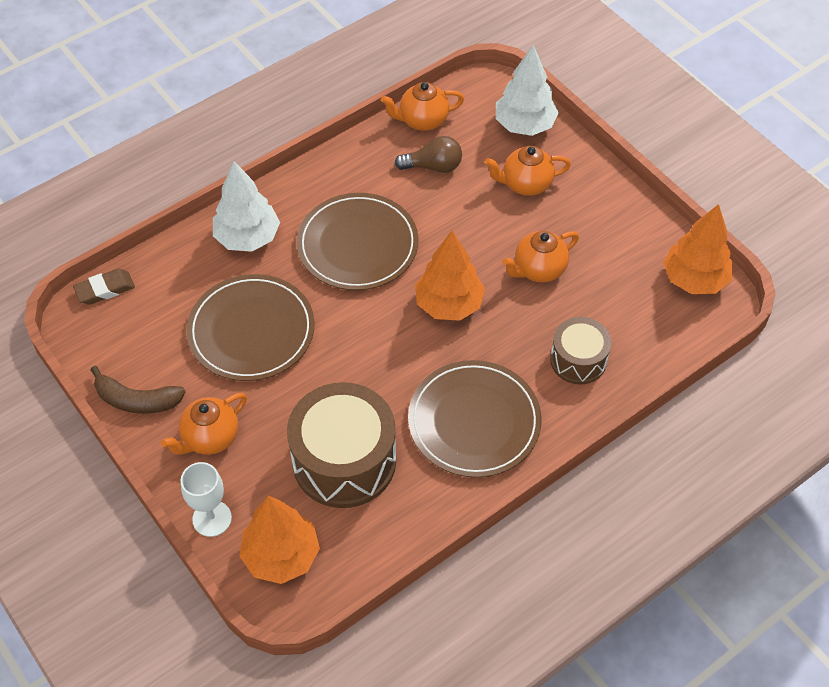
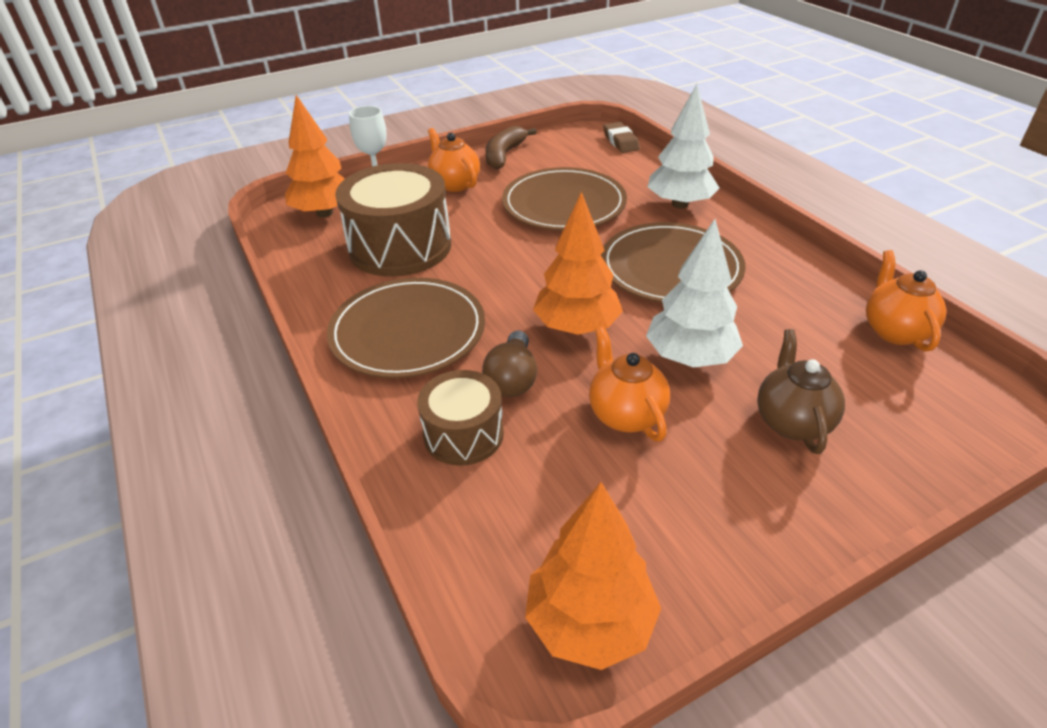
camera: 100 degrees right, 15 degrees down
(433, 166) = (808, 333): brown light bulb -> brown light bulb (512, 379)
(524, 125) = (924, 436): white tree -> white tree (689, 358)
(526, 184) = (792, 421): orange teapot -> brown teapot

